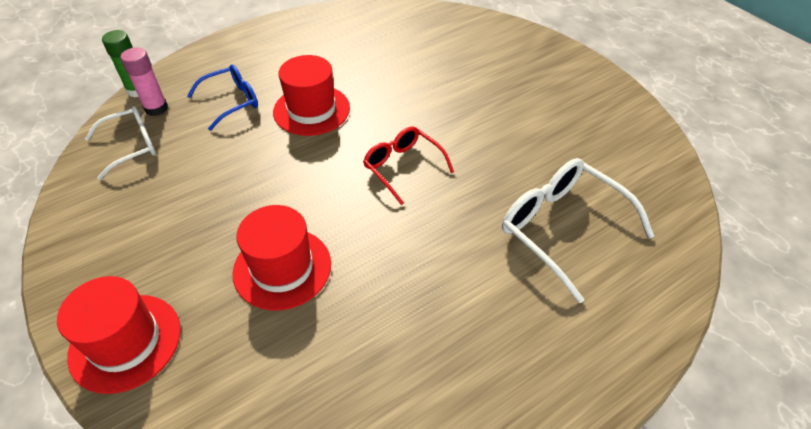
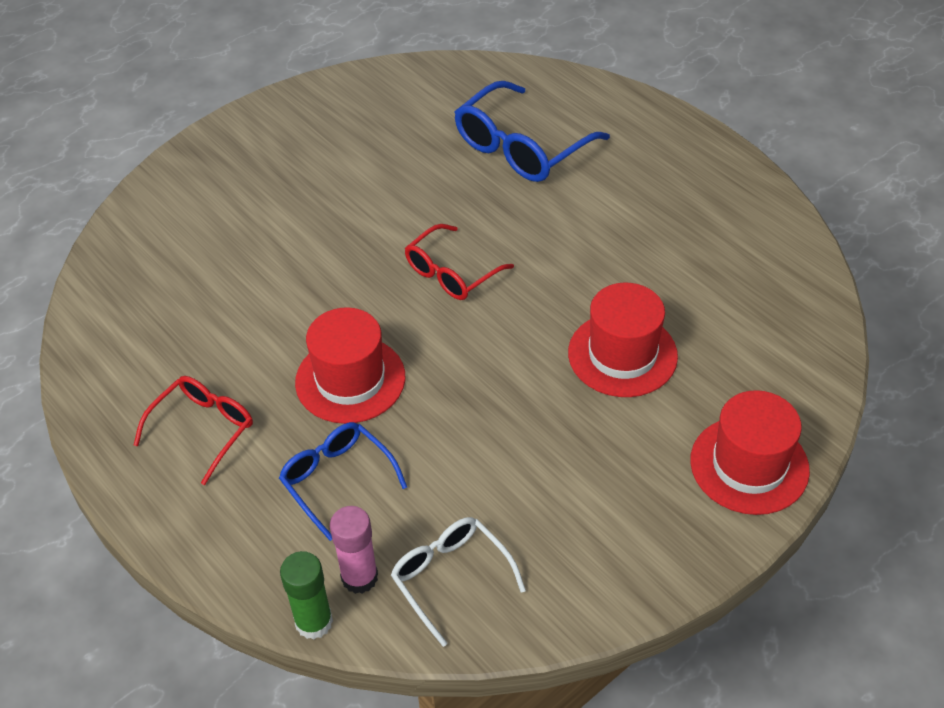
camera: 95 degrees left, 0 degrees up
(294, 51) = (203, 430): none -> red glasses
(563, 229) = (522, 147): white glasses -> blue glasses

